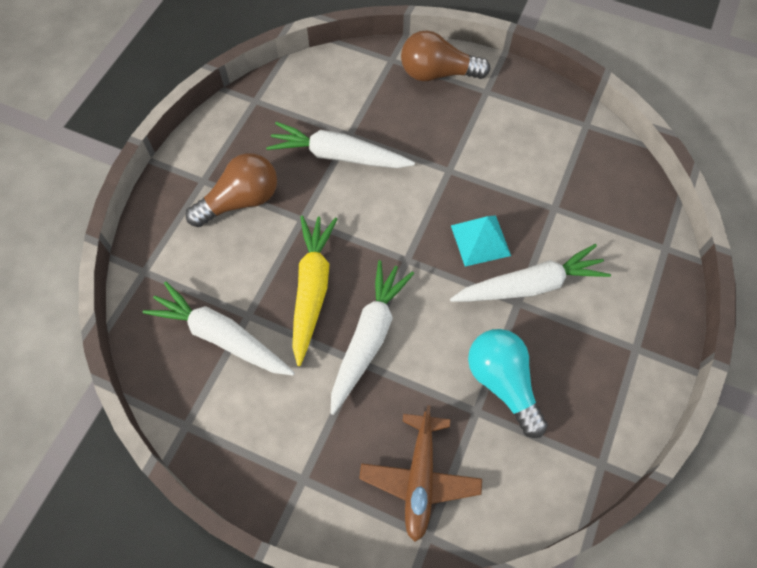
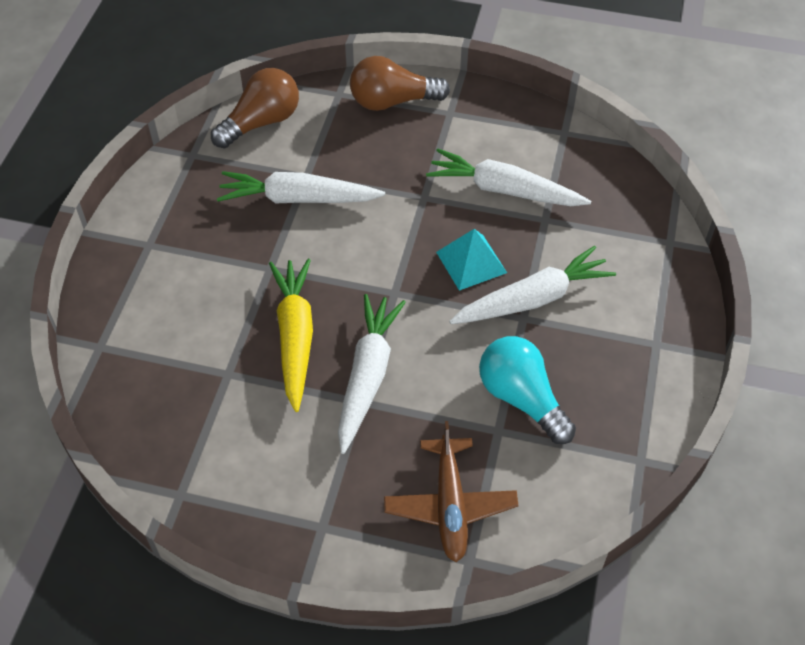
camera: 10 degrees left, 10 degrees down
(221, 336) = (202, 399): white carrot -> white carrot (504, 190)
(240, 201) = (196, 260): brown light bulb -> brown light bulb (261, 122)

